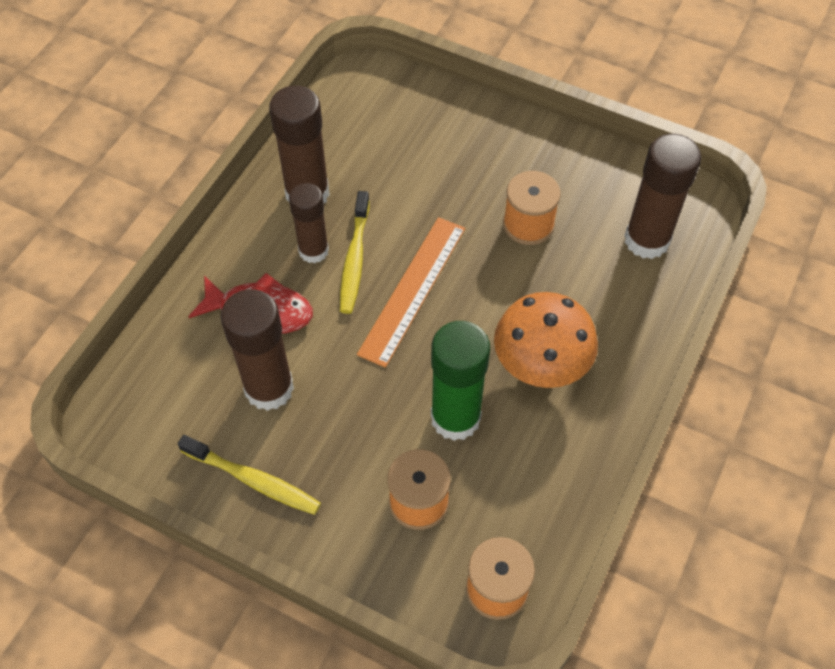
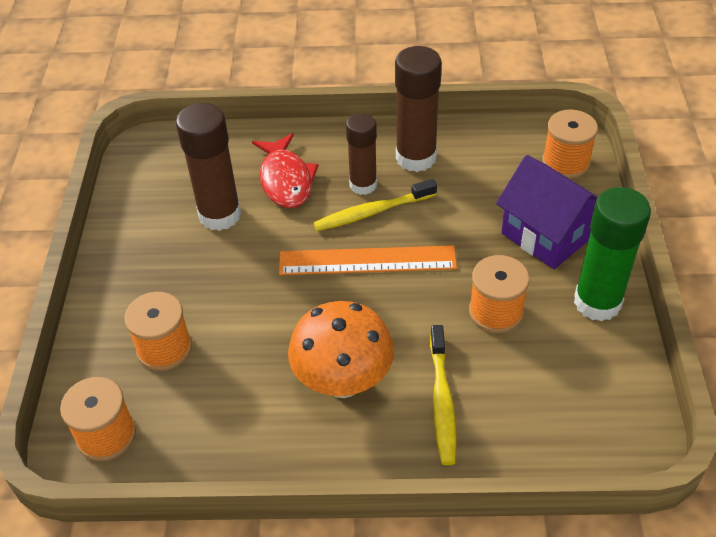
camera: 65 degrees right, 10 degrees down
(253, 480) = (136, 241): yellow toothbrush -> yellow toothbrush (442, 401)
(393, 92) = (565, 162): none -> orange spool
(455, 418) = (256, 341): green glue stick -> green glue stick (597, 302)
(467, 149) = (546, 236): none -> purple house
(646, 240) = (549, 413): brown glue stick -> none

